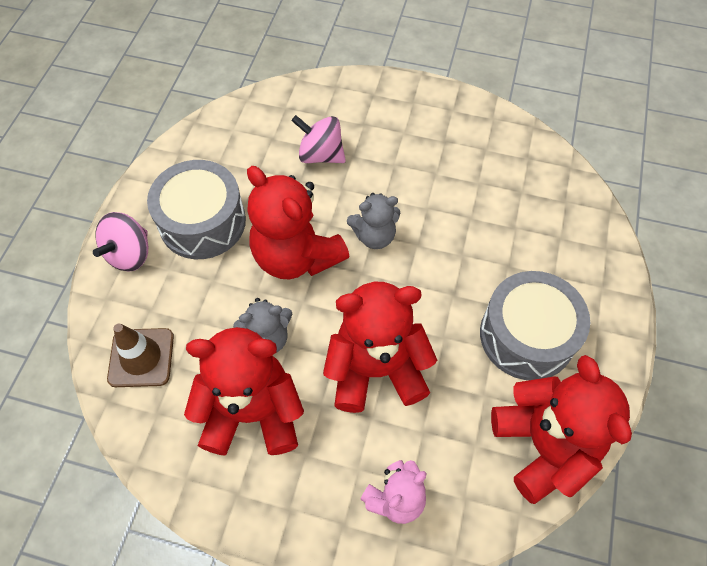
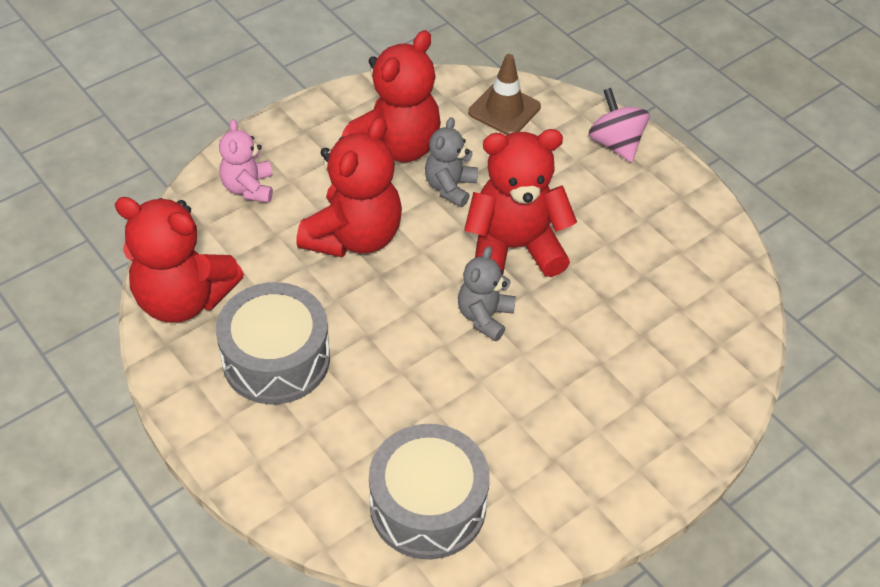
camera: 125 degrees right, 10 degrees down
(202, 222) = (611, 204): grey drum -> grey drum (428, 505)
(320, 155) = (624, 335): pink spinning top -> none

